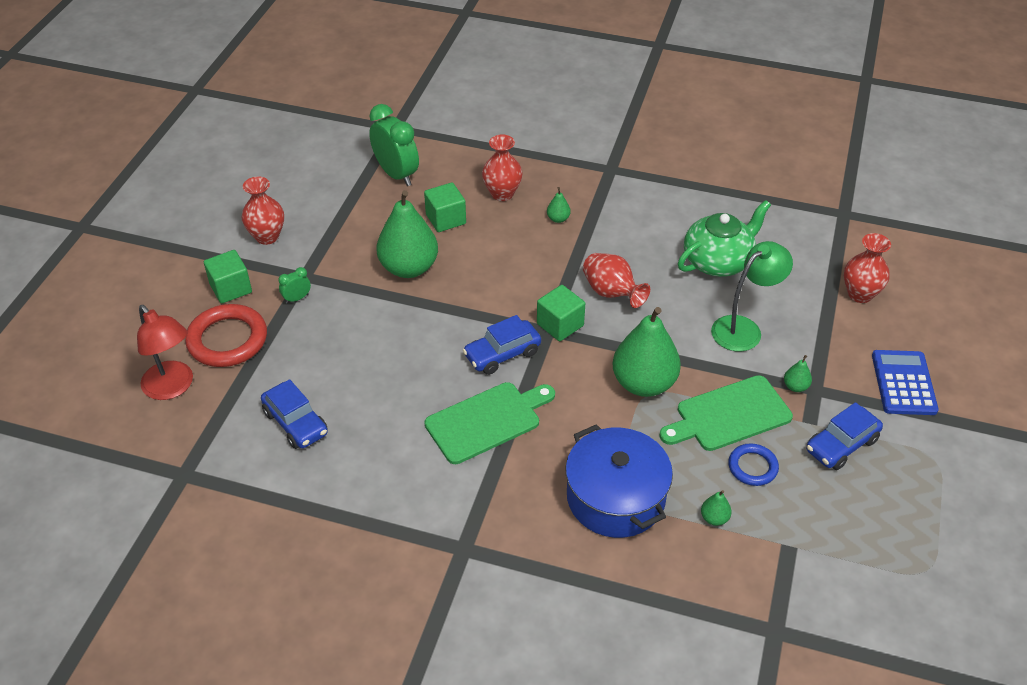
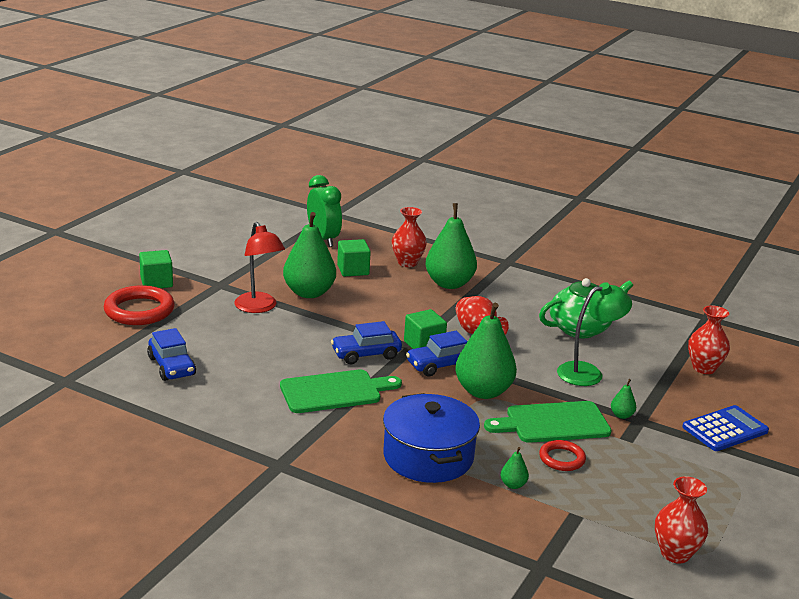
camera: 10 degrees right, 20 degrees down
(173, 387) = (81, 330): red lamp -> red lamp (259, 307)
(267, 236) = (200, 258): red vase -> red vase (675, 553)
(297, 298) = (207, 296): green clock -> none
(558, 219) = (449, 284): green pear -> green pear, size x2.45
(752, 467) = (562, 459): blue ring -> red ring
(841, 445) = (651, 459): blue car -> blue car (440, 365)
(903, 383) = (725, 429): blue calculator -> blue calculator turned 45 degrees clockwise

